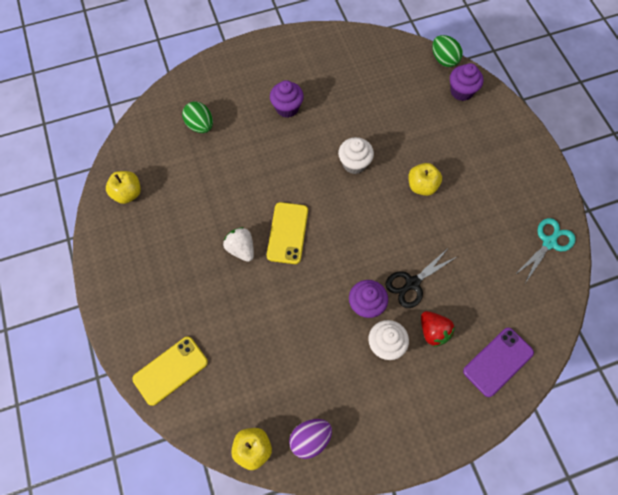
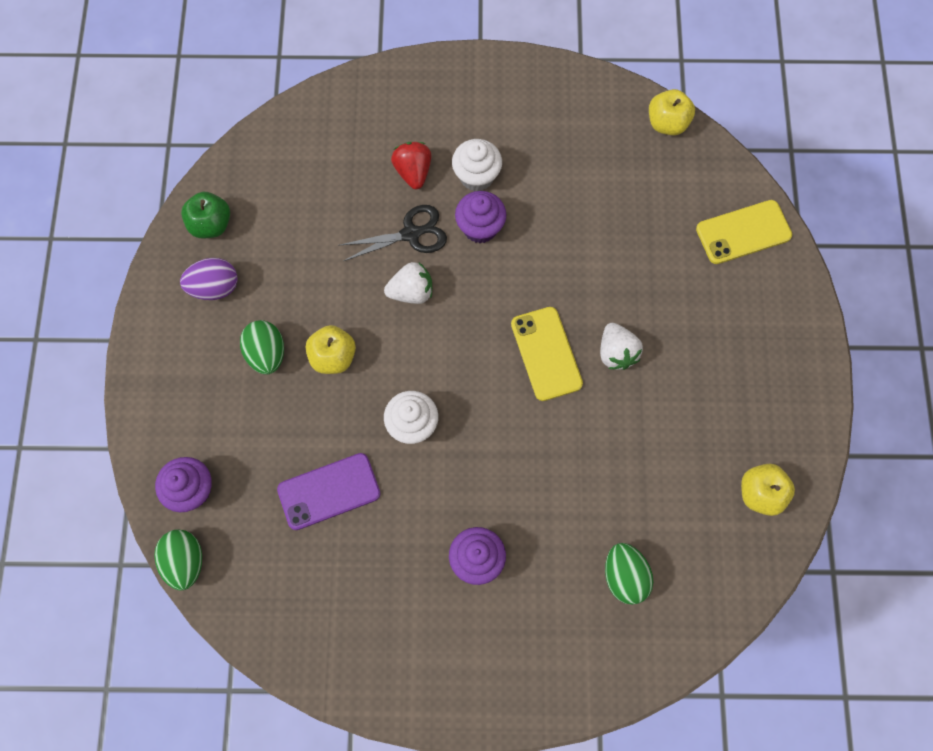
camera: 160 degrees left, 5 degrees up
(287, 233) = (546, 353): yellow phone -> yellow phone turned 45 degrees counterclockwise
(310, 439) = (600, 112): purple egg -> purple egg (214, 287)
(393, 243) = (411, 292): none -> white strawberry
(463, 174) = (266, 354): none -> green egg
(498, 362) = (356, 117): purple phone -> purple phone (329, 491)
(549, 242) = (211, 224): turquoise scissors -> green apple

